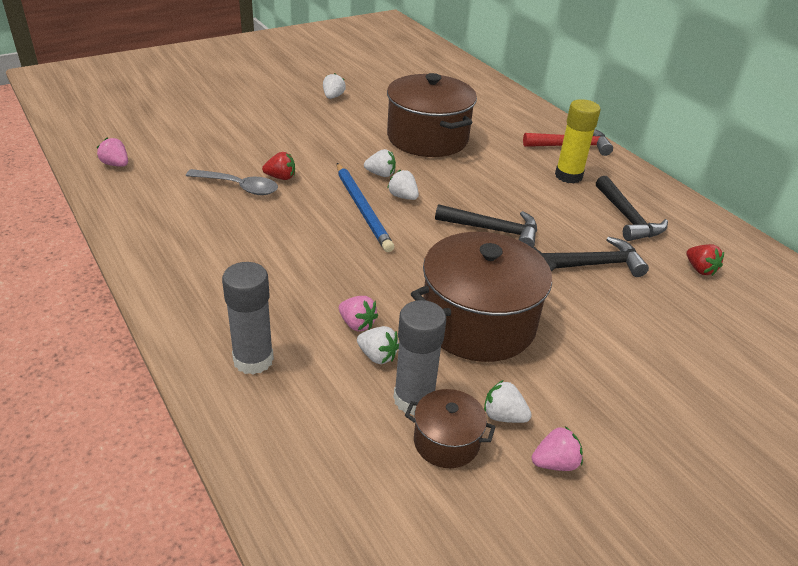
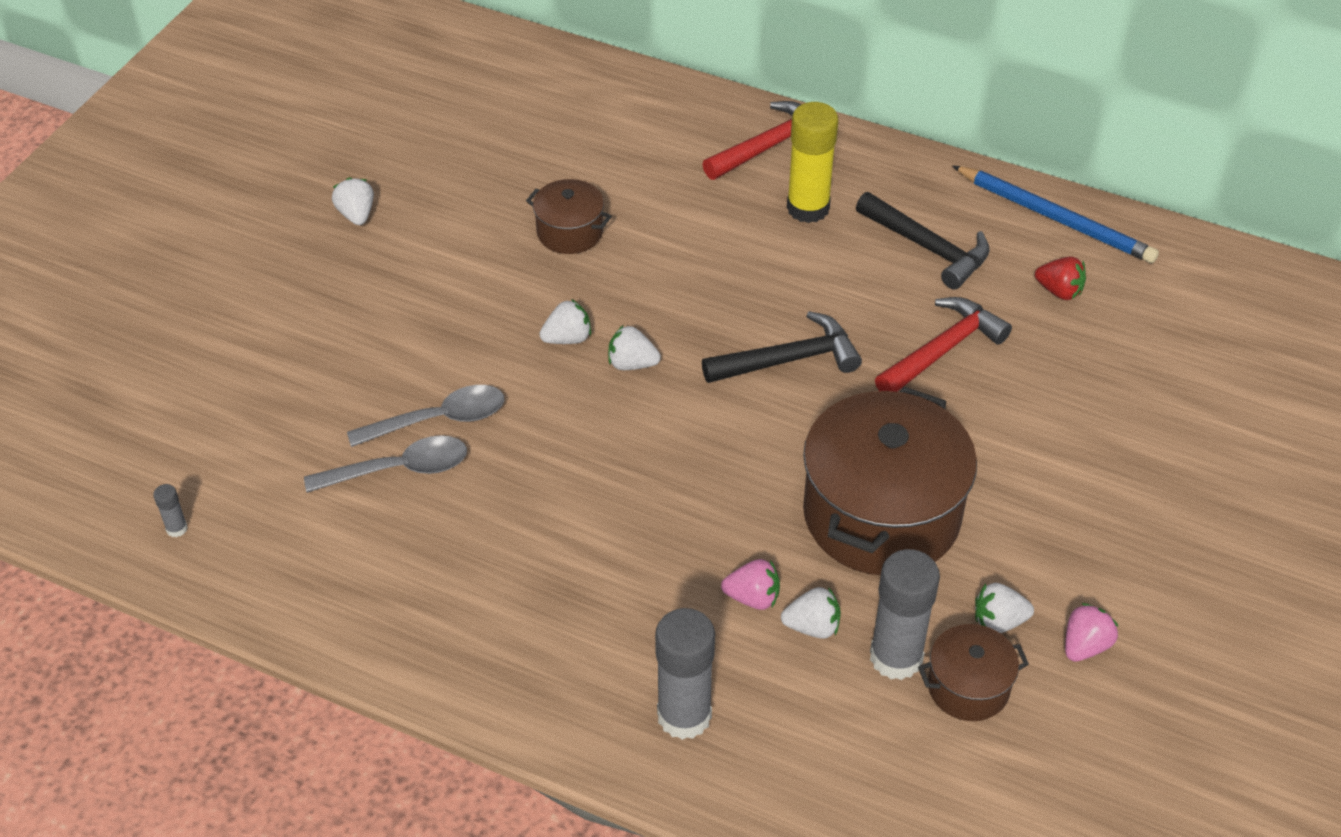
camera: 30 degrees left, 10 degrees up
(116, 164) = (176, 528): pink strawberry -> grey glue stick
(281, 177) = (439, 420): red strawberry -> grey spoon
(362, 209) = (600, 415): blue pencil -> blue pencil (1055, 218)
(427, 138) = (570, 232): brown pot -> brown pot, size x0.48
(594, 264) = (942, 350): black hammer -> red hammer

